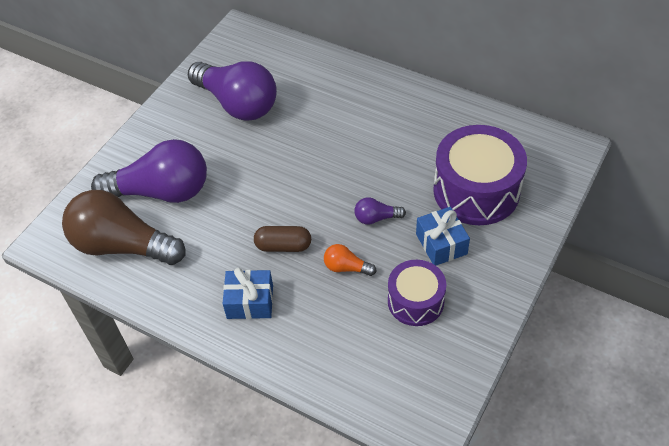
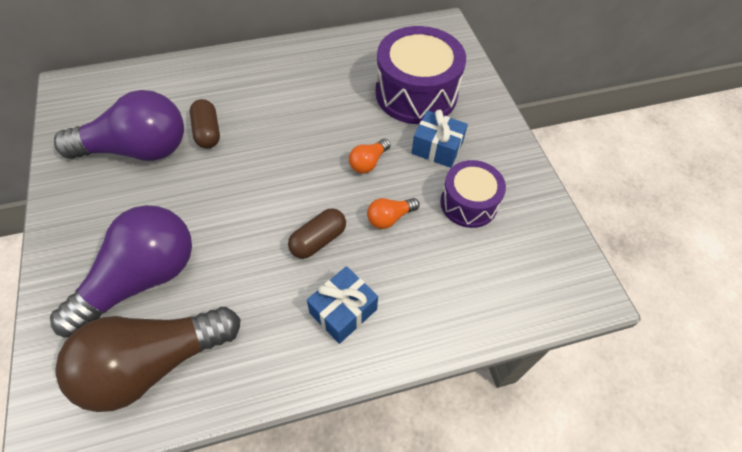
camera: 50 degrees left, 5 degrees up
(292, 120) = (207, 132): none -> brown capsule
(376, 218) = (368, 162): purple light bulb -> orange light bulb

